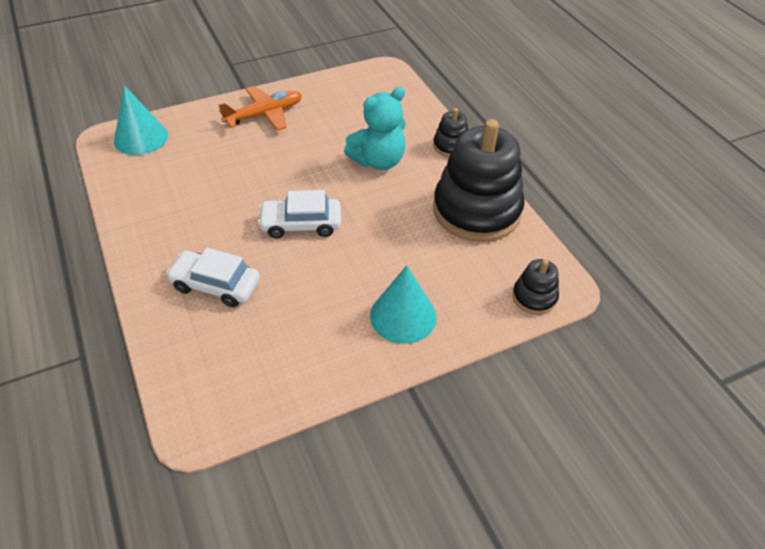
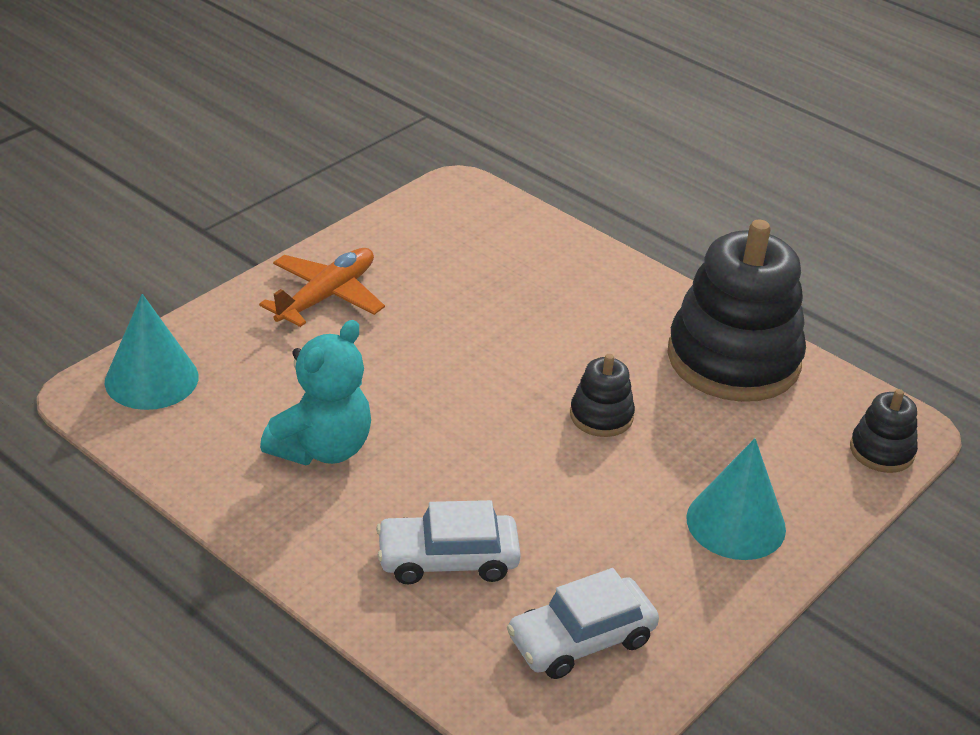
camera: 25 degrees left, 10 degrees down
(301, 224) = (506, 442): white car -> white car (581, 639)
(378, 161) = (550, 324): turquoise teddy bear -> turquoise teddy bear (322, 448)
(451, 146) = (636, 278): black stacking toy -> black stacking toy (601, 416)

